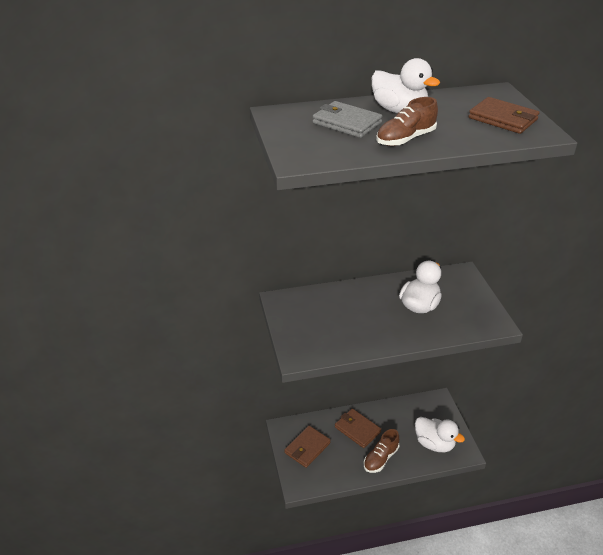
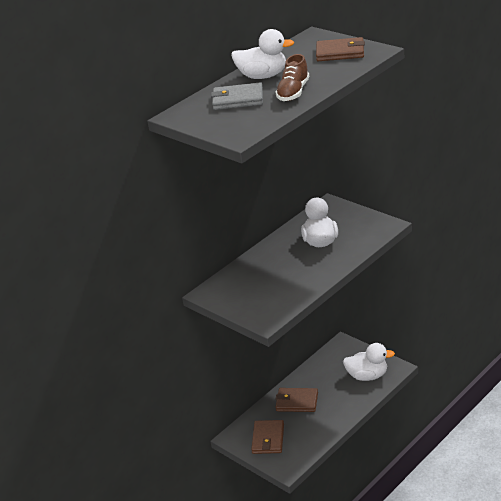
camera: 30 degrees left, 5 degrees down
(380, 458) = (335, 410): brown shoe -> none

